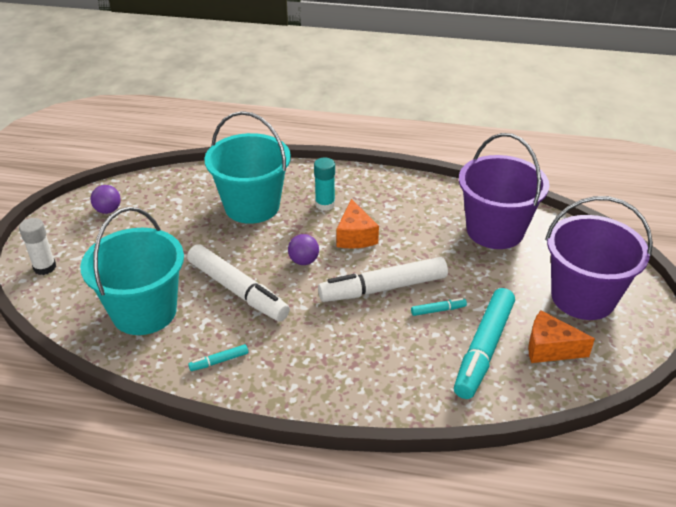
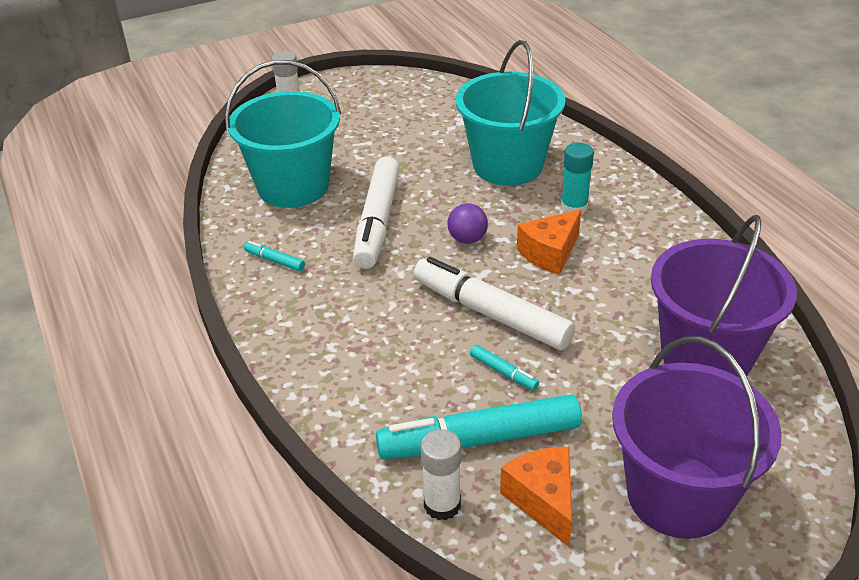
camera: 55 degrees right, 0 degrees up
(108, 210) = (397, 96): purple ball -> none
(522, 392) = (442, 505): none -> white glue stick

